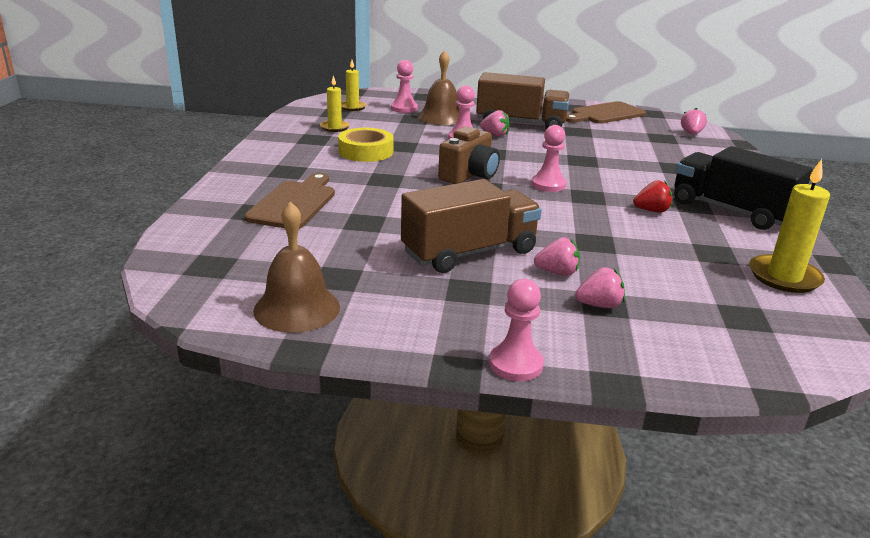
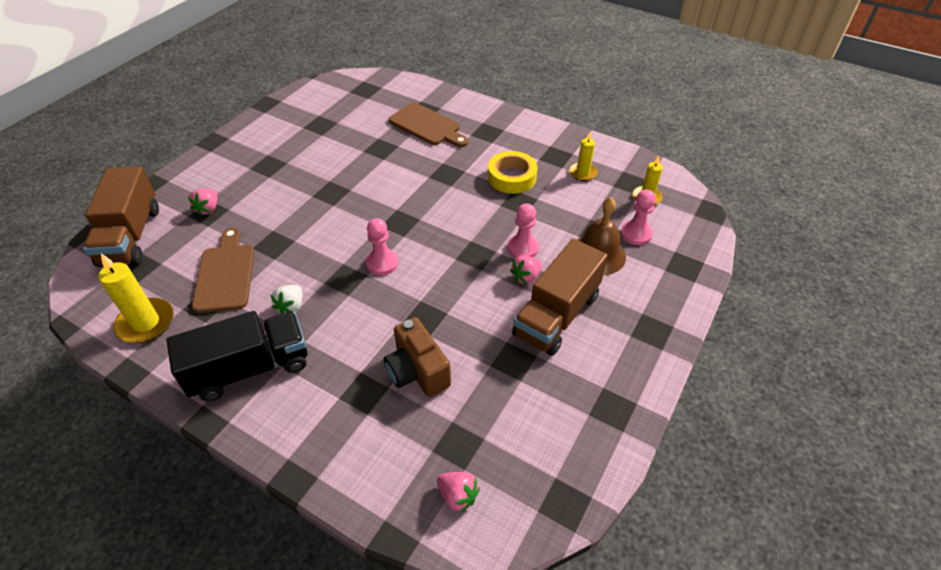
camera: 115 degrees right, 20 degrees up
(297, 308) = (301, 107): brown bell -> none
(469, 175) = (429, 221): brown camera -> brown camera (417, 371)
(469, 252) = (307, 179): brown truck -> brown truck (131, 236)
(515, 364) = (196, 159): pink pawn -> none
(557, 272) = (254, 207): pink strawberry -> none
(605, 114) = (572, 431): brown cutting board -> brown cutting board (225, 274)
(651, 211) = (291, 307): red strawberry -> white strawberry

